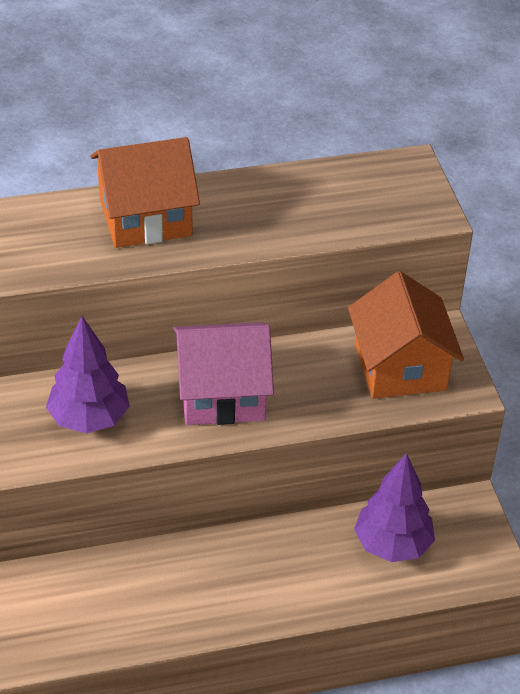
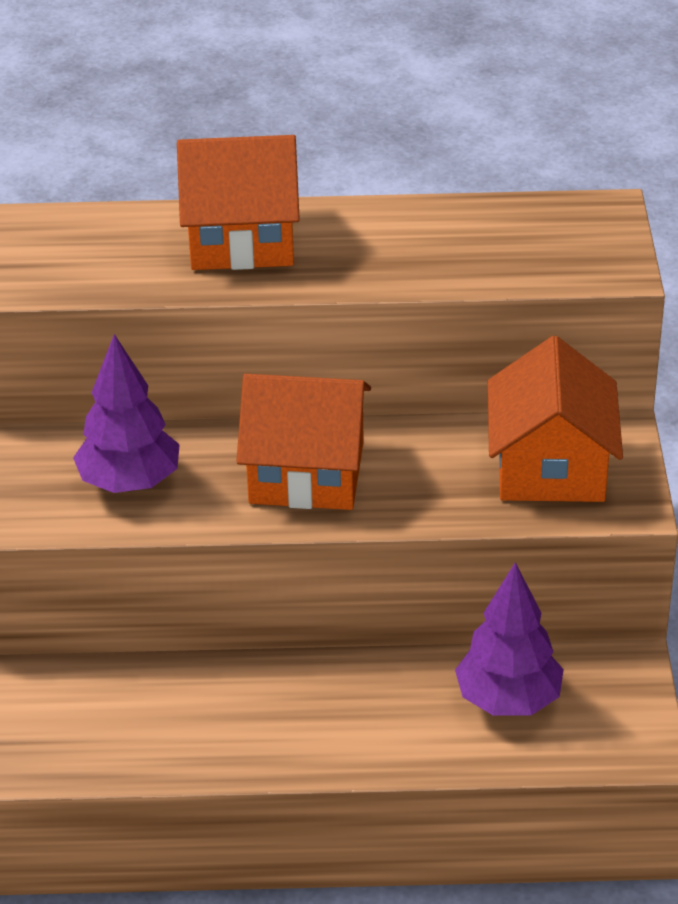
camera: 15 degrees right, 5 degrees down
(222, 394) = (306, 473): pink house -> orange house

